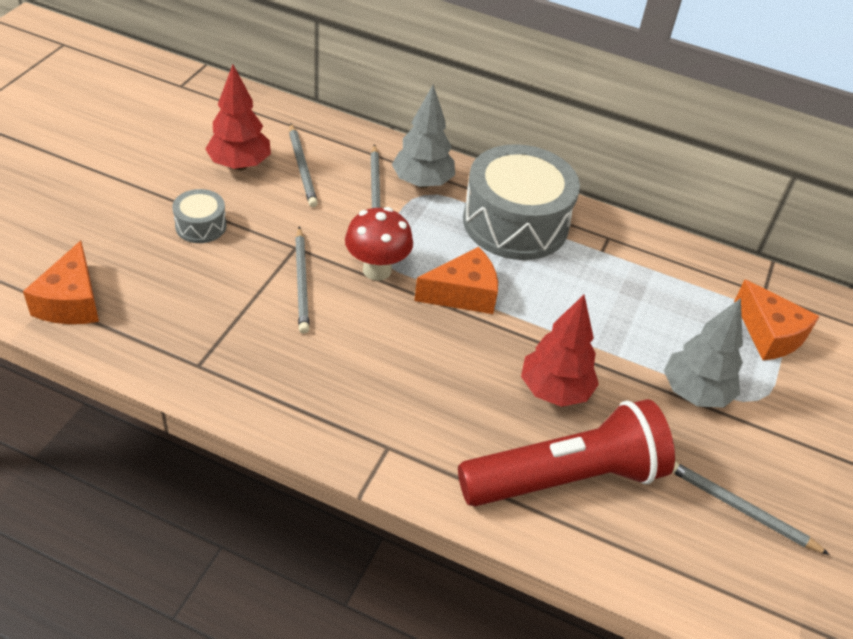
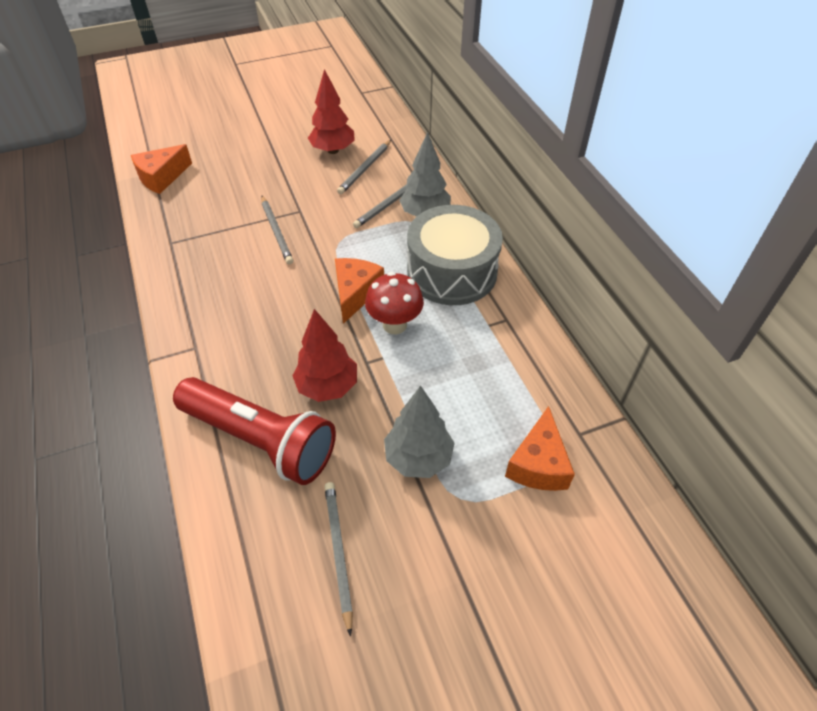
camera: 50 degrees right, 5 degrees up
(201, 226) = (268, 172): grey drum -> none
(302, 282) = (276, 231): grey pencil -> grey pencil turned 60 degrees counterclockwise
(377, 270) = (325, 249): red mushroom -> red mushroom (394, 325)
(463, 294) = (355, 293): orange cheese -> orange cheese turned 105 degrees counterclockwise

